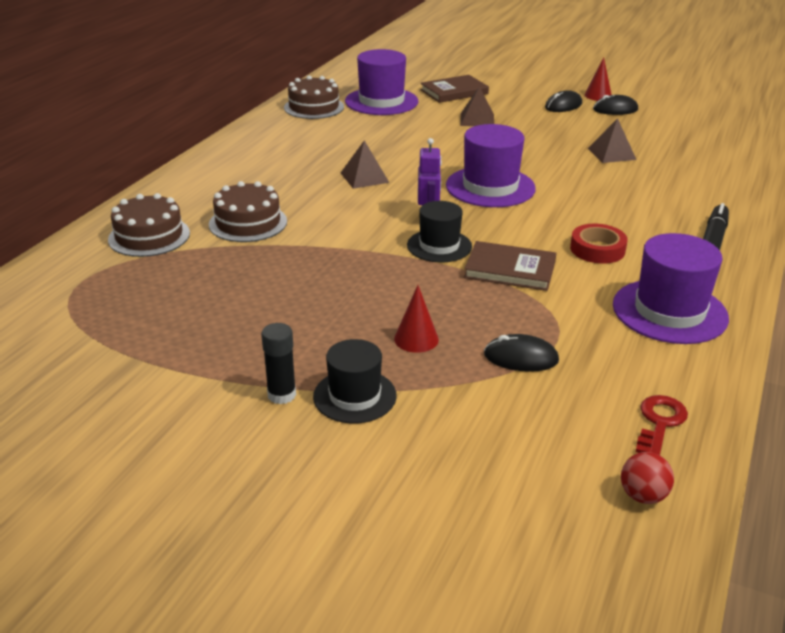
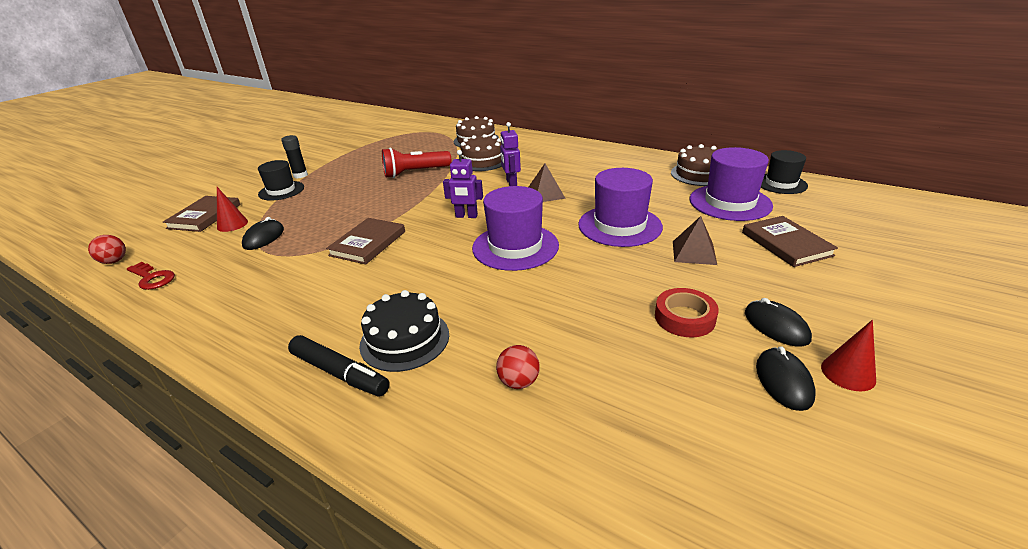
camera: 100 degrees right, 0 degrees up
(286, 272) = (415, 173): none -> red flashlight
(331, 198) = (511, 183): none -> purple robot
(416, 339) = (314, 207): red cone -> red cone (232, 224)
(439, 246) = (419, 218): black hat -> black hat (781, 184)
(468, 456) = (205, 216): none -> brown book
(597, 249) = (372, 289): red tape -> red tape (684, 318)
(611, 153) = (596, 341): brown pyramid -> none
(656, 221) = (405, 339): none -> black cake
(669, 176) = (518, 382): none -> red ball
(669, 311) = (252, 310): purple hat -> purple hat (619, 225)

